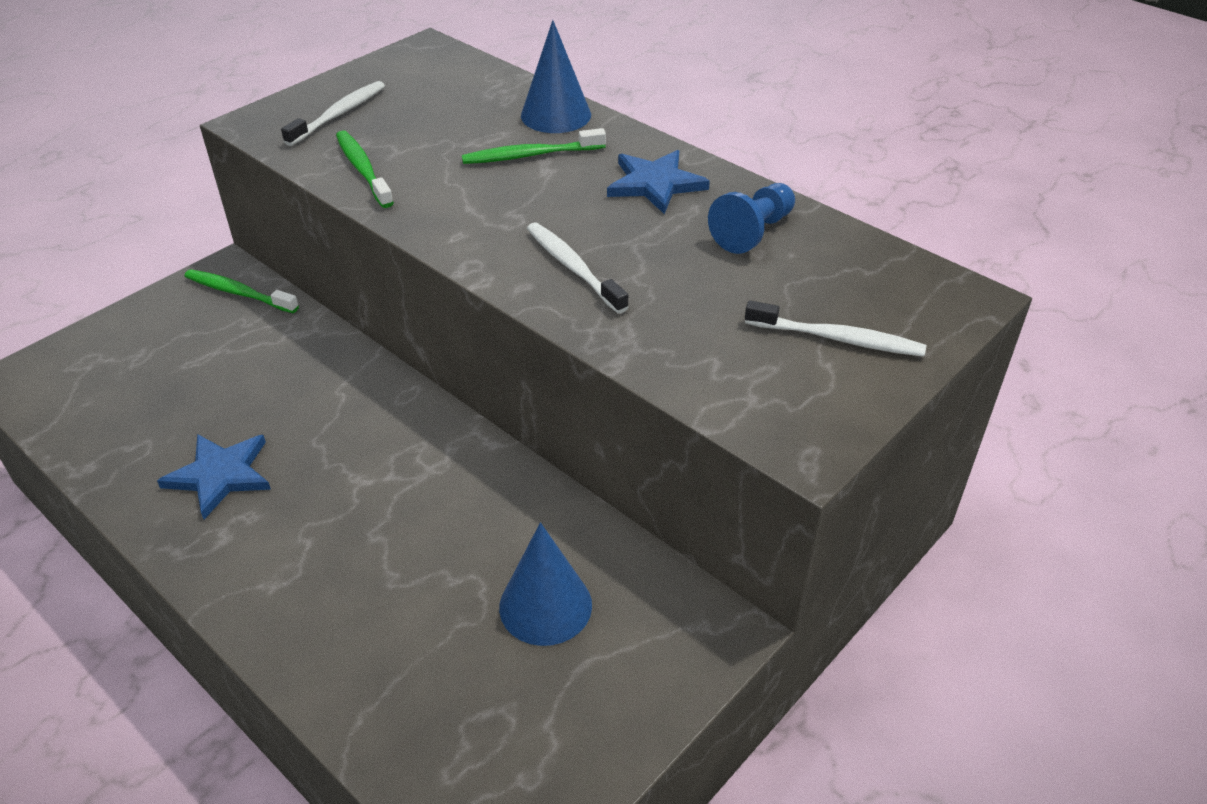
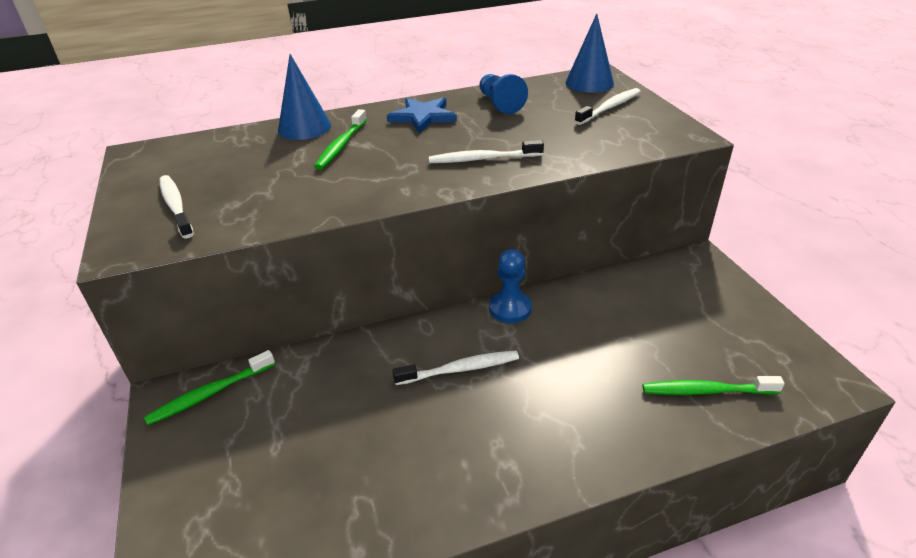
camera: 60 degrees left, 5 degrees down
(220, 475) = (437, 452): blue star -> none
(348, 448) = (460, 369): none -> white toothbrush
(363, 169) = (273, 210): green toothbrush -> green toothbrush (706, 391)
(478, 454) = (510, 308): none -> blue pawn
(545, 606) = (656, 316): blue cone -> blue cone (589, 83)

